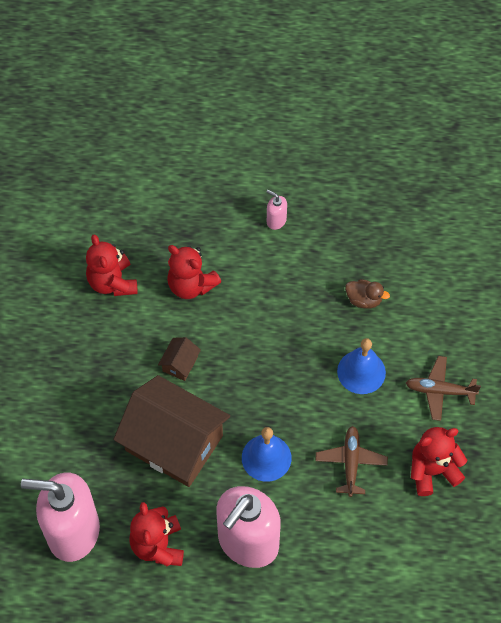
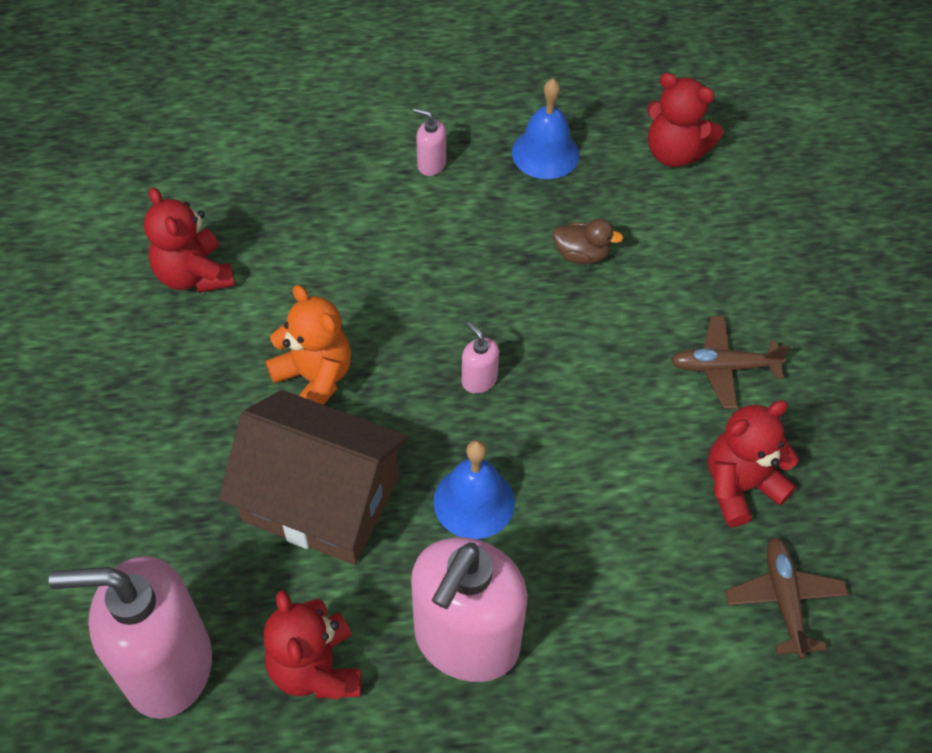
camera: 10 degrees left, 5 degrees down
(180, 364) = (314, 378): brown house -> orange teddy bear
(191, 285) = (316, 265): red teddy bear -> red teddy bear (674, 153)
(282, 378) = (479, 380): none -> pink soap dispenser
(351, 462) = (610, 491): brown plane -> brown plane (784, 600)
(361, 372) = (598, 355): blue bell -> blue bell (545, 153)

